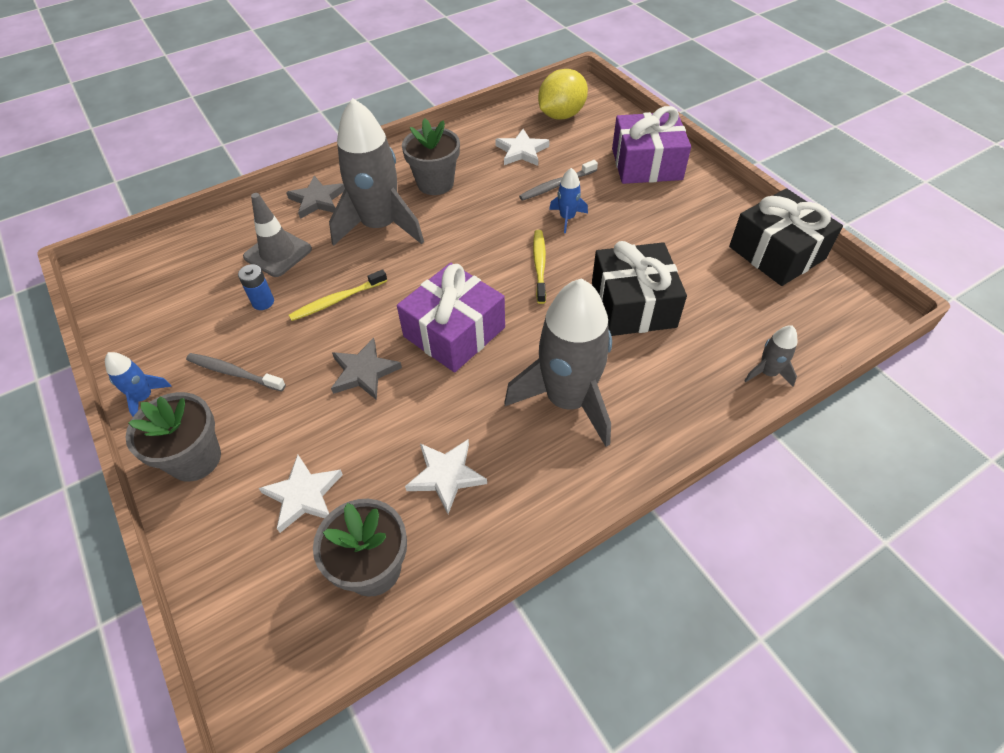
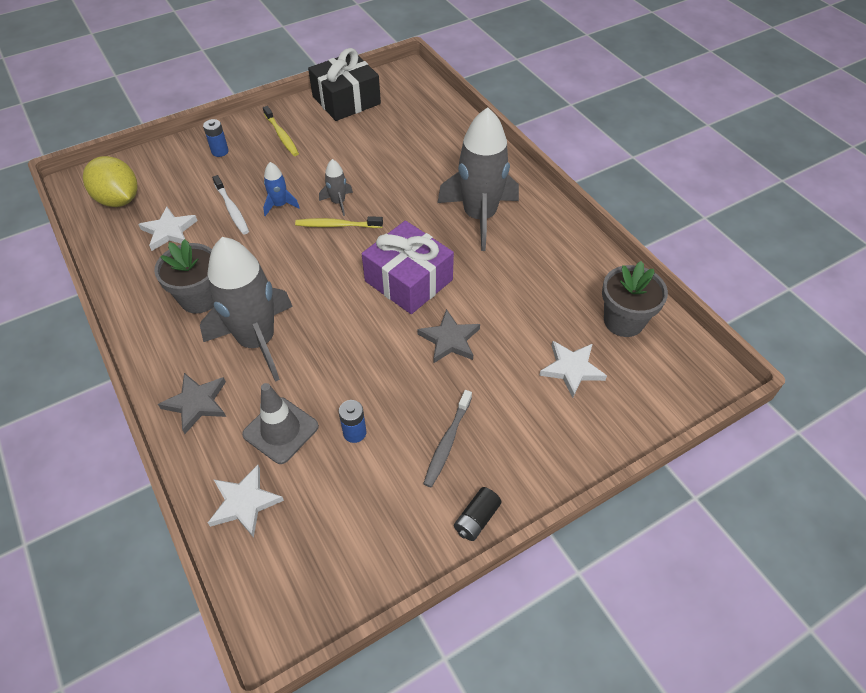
camera: 90 degrees left, 0 degrees up
(144, 397) = (476, 519): blue rocket -> black battery
(195, 459) = (544, 455): grey flower pot -> none
(337, 300) = (360, 368): yellow toothbrush -> yellow toothbrush (281, 135)
(446, 475) = (547, 283): white star -> white star (244, 502)
(556, 185) = (232, 209): grey toothbrush -> white toothbrush
(633, 305) = (389, 176): black gift -> none
(646, 164) = (220, 151): purple gift -> blue battery
(767, 373) = (457, 122): grey rocket -> grey rocket (338, 202)

